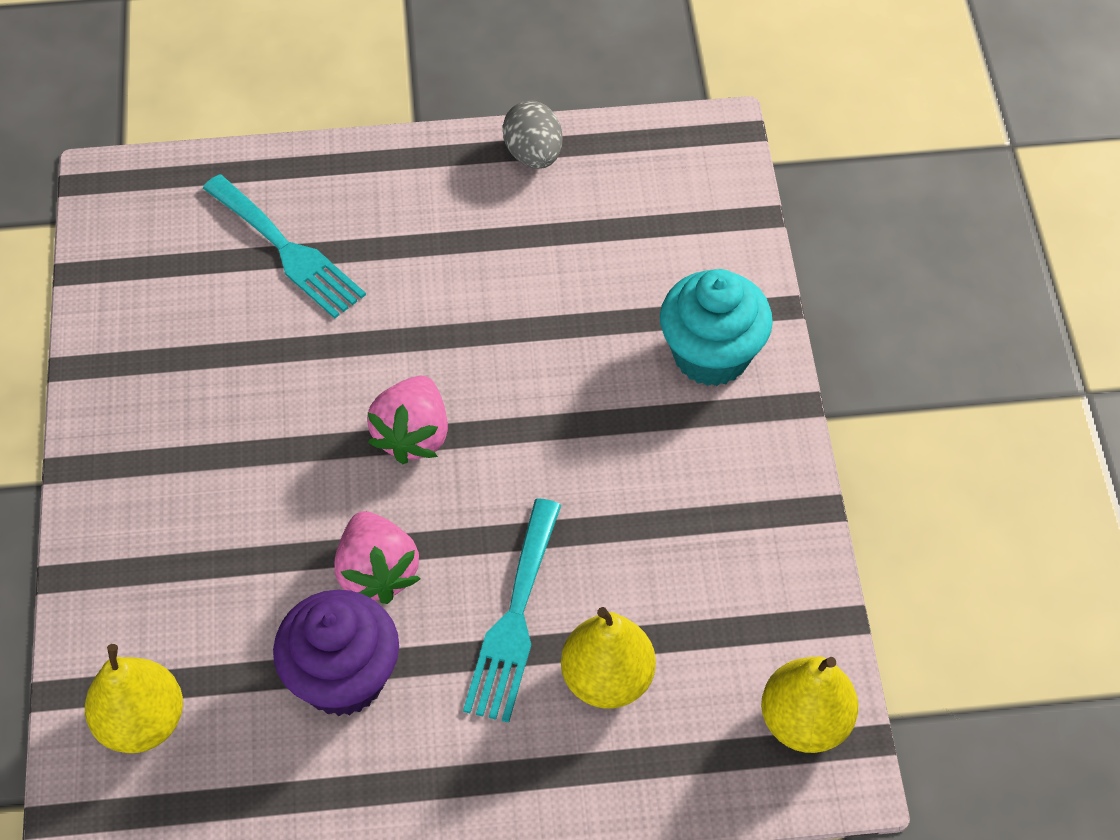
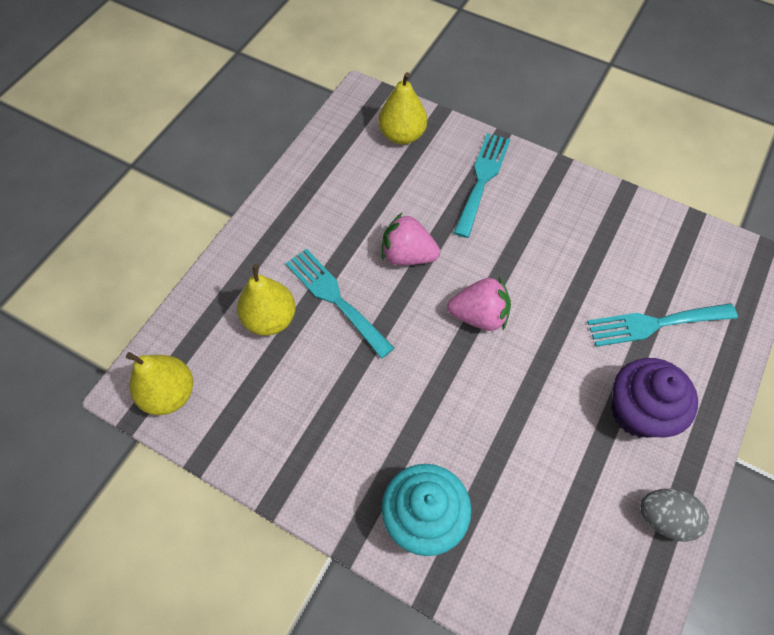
camera: 125 degrees right, 5 degrees up
(166, 554) = (482, 179): none -> turquoise fork
(343, 677) = (363, 213): purple cupcake -> purple cupcake (637, 412)
(413, 435) = (479, 315): pink strawberry -> pink strawberry turned 135 degrees clockwise

